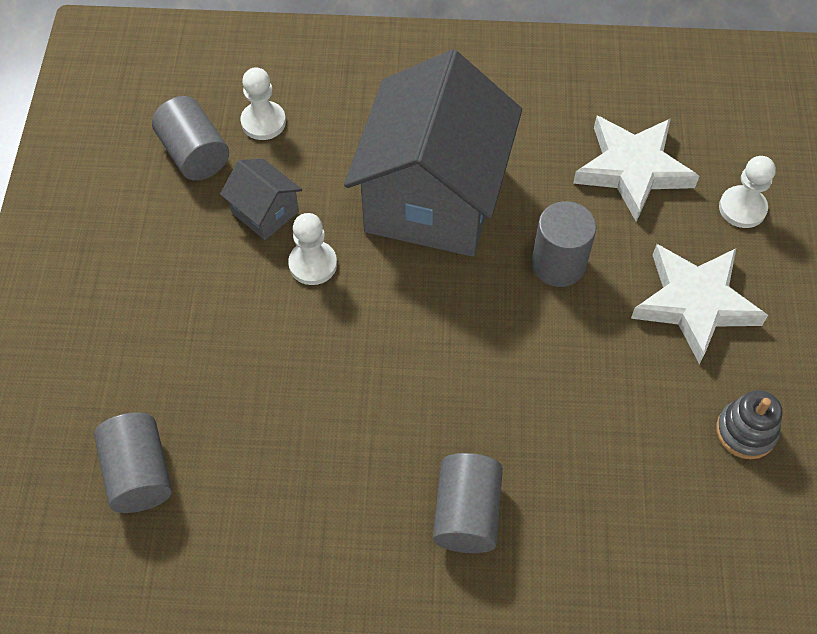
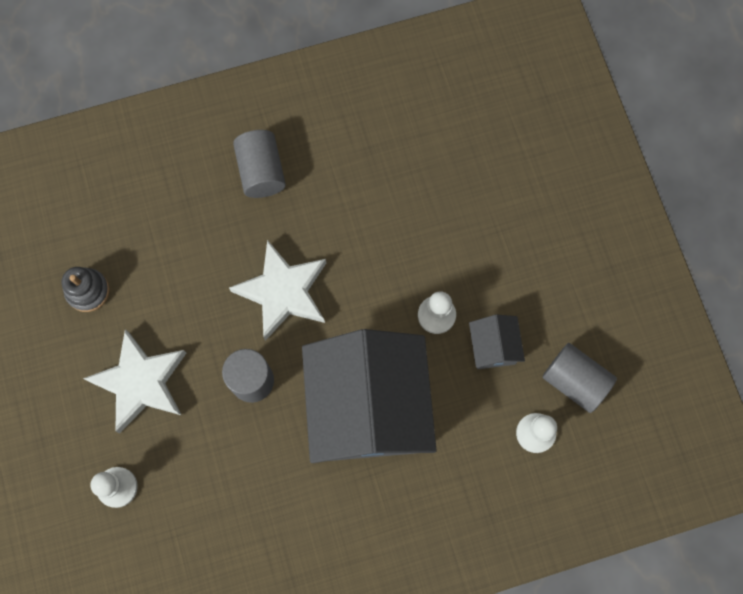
camera: 160 degrees right, 15 degrees up
(139, 473) = (480, 125): grey cylinder -> none
(265, 212) = (493, 347): grey house -> grey house turned 60 degrees clockwise
(632, 169) = (215, 495): white star -> white star (283, 292)

